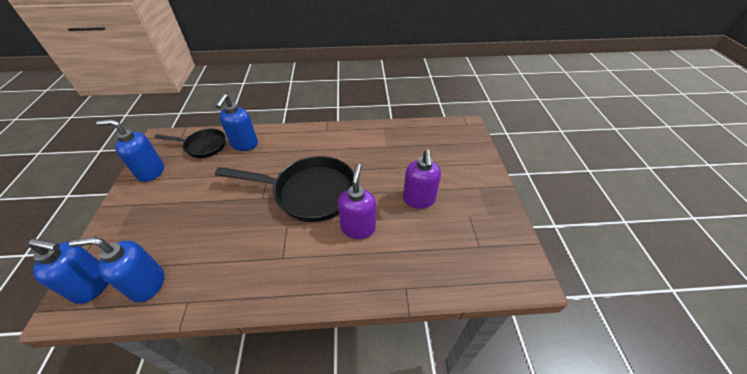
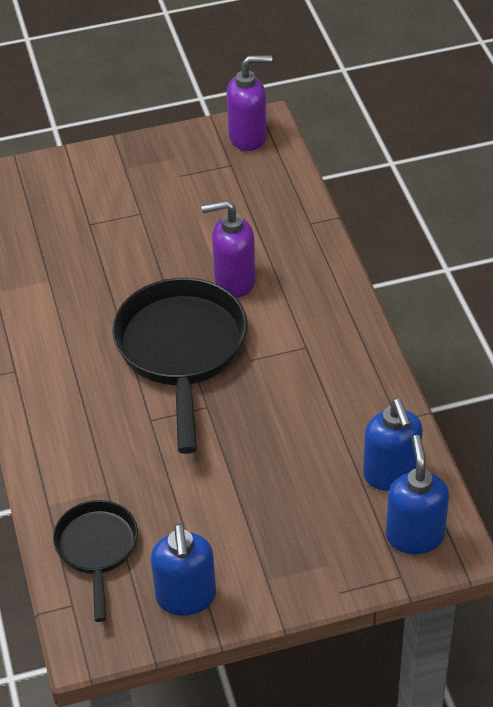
camera: 100 degrees left, 0 degrees up
(244, 144) = (80, 483): blue soap dispenser -> none
(419, 200) = (165, 226): purple soap dispenser -> purple soap dispenser (248, 137)

